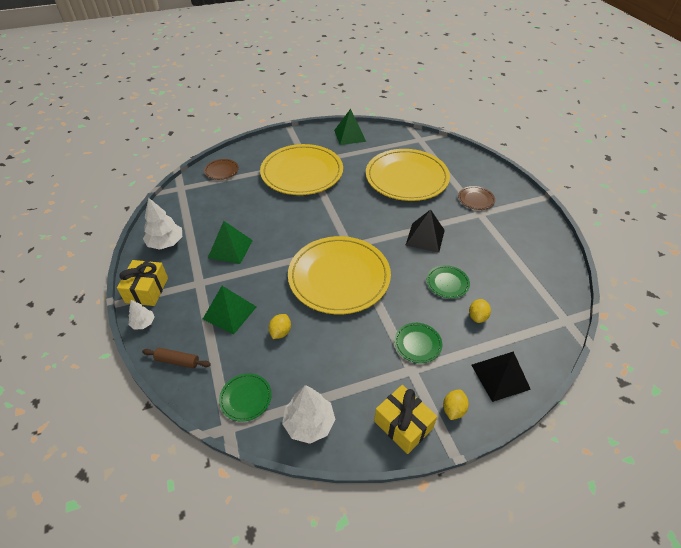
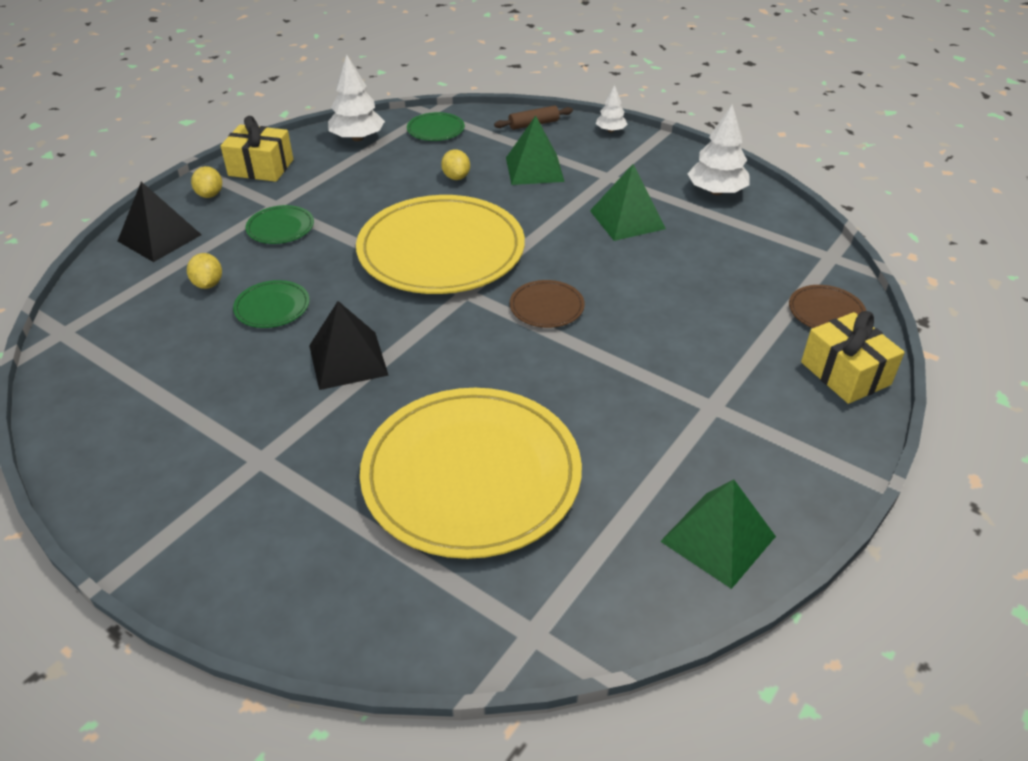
camera: 145 degrees right, 5 degrees down
(147, 290) = (654, 150): yellow gift -> yellow gift (845, 373)
(302, 172) = (690, 378): yellow plate -> none
(476, 199) = (281, 493): brown plate -> brown plate (546, 307)

